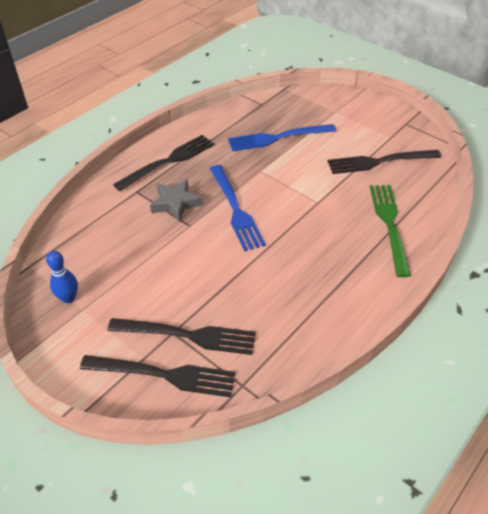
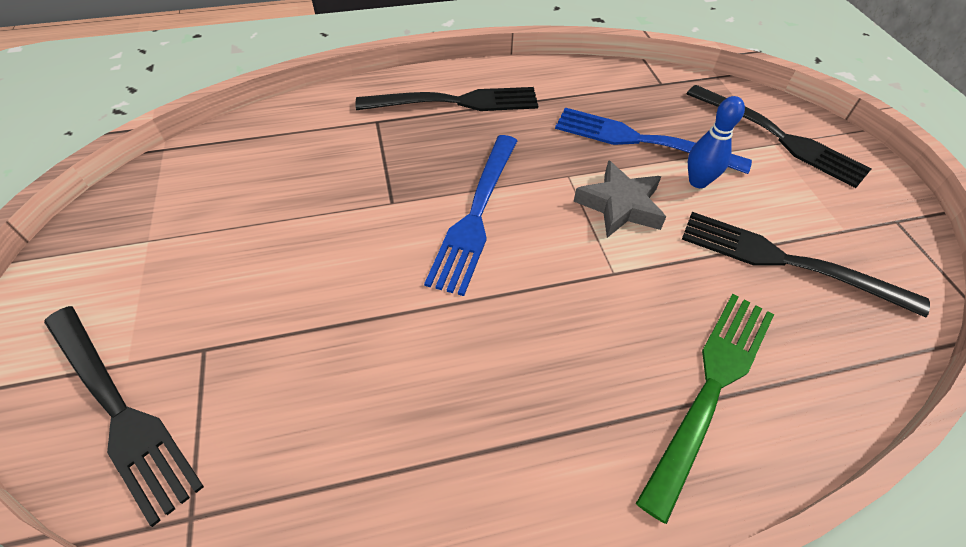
camera: 35 degrees right, 5 degrees up
(68, 298) = (151, 215): blue bowling pin -> blue bowling pin (698, 181)
(176, 203) = (406, 162): grey star -> grey star (620, 205)
(187, 335) = (214, 368): black fork -> black fork (778, 137)

